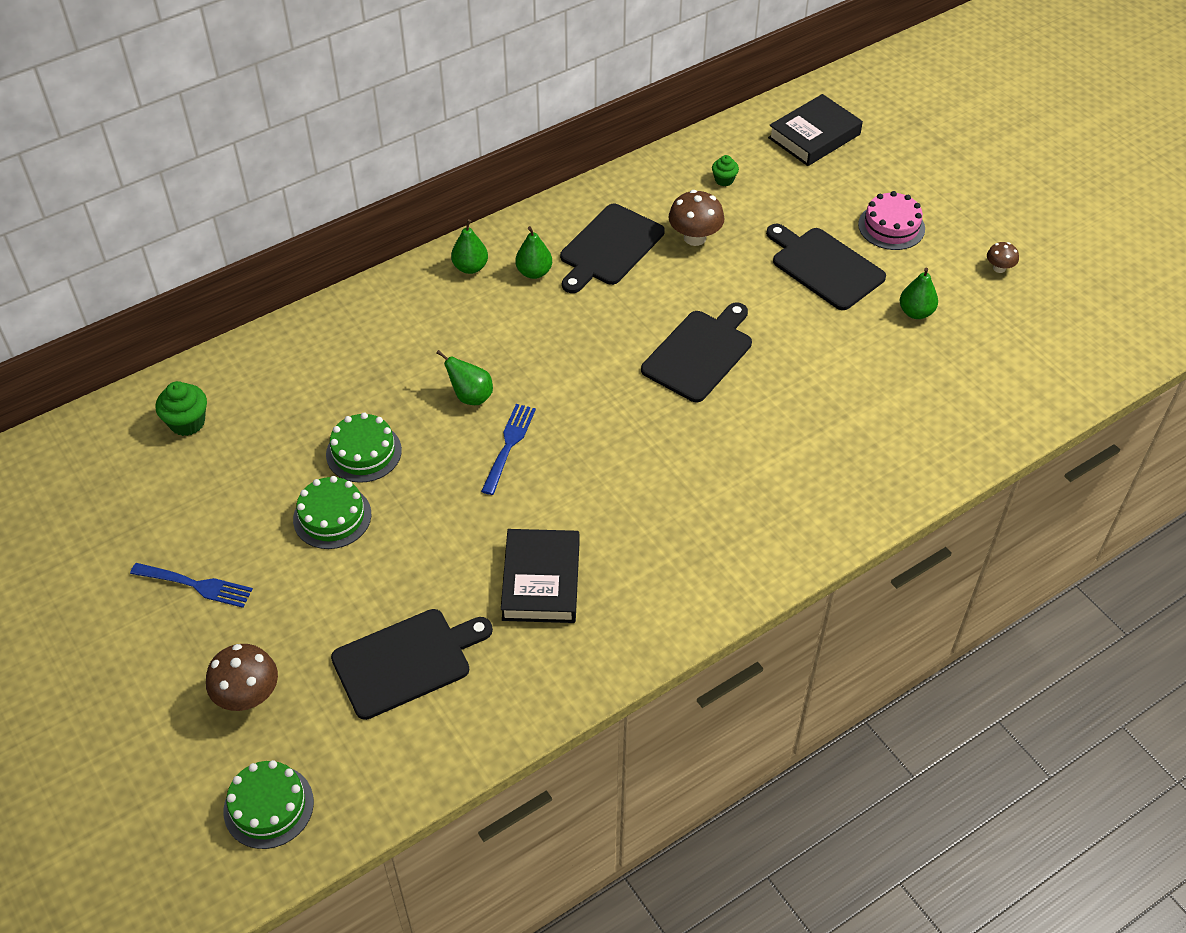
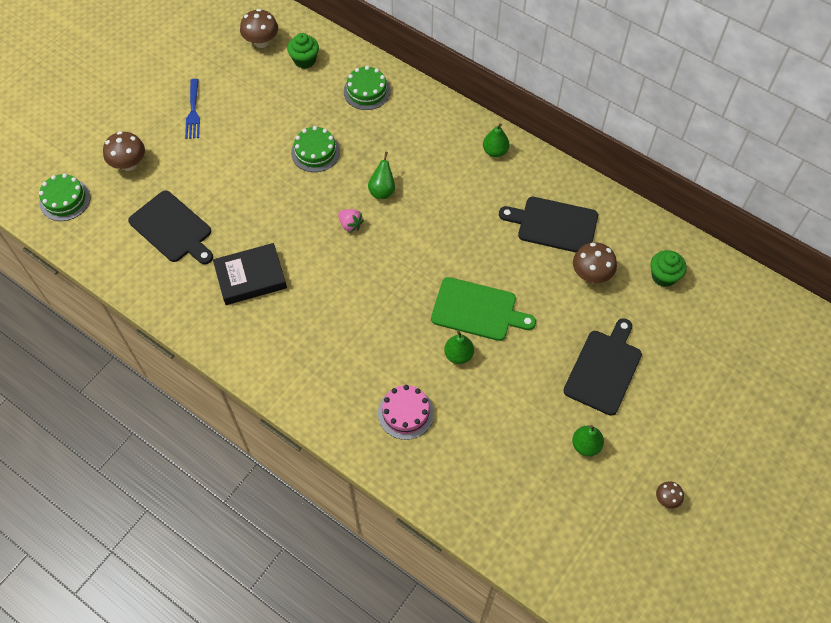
camera: 70 degrees right, 10 degrees up
(115, 465) = (261, 42): none -> brown mushroom
(332, 517) = (262, 155): green cake -> green cake (367, 91)
(509, 445) = (350, 225): blue fork -> pink strawberry
(534, 272) = (508, 188): green pear -> green pear (458, 355)
(699, 353) = (477, 310): black cutting board -> green cutting board
(724, 180) = (663, 276): green cupcake -> green cupcake, size x1.62
(814, 136) = (750, 325): black book -> none
(891, 226) = (673, 406): pink cake -> pink cake (405, 413)

